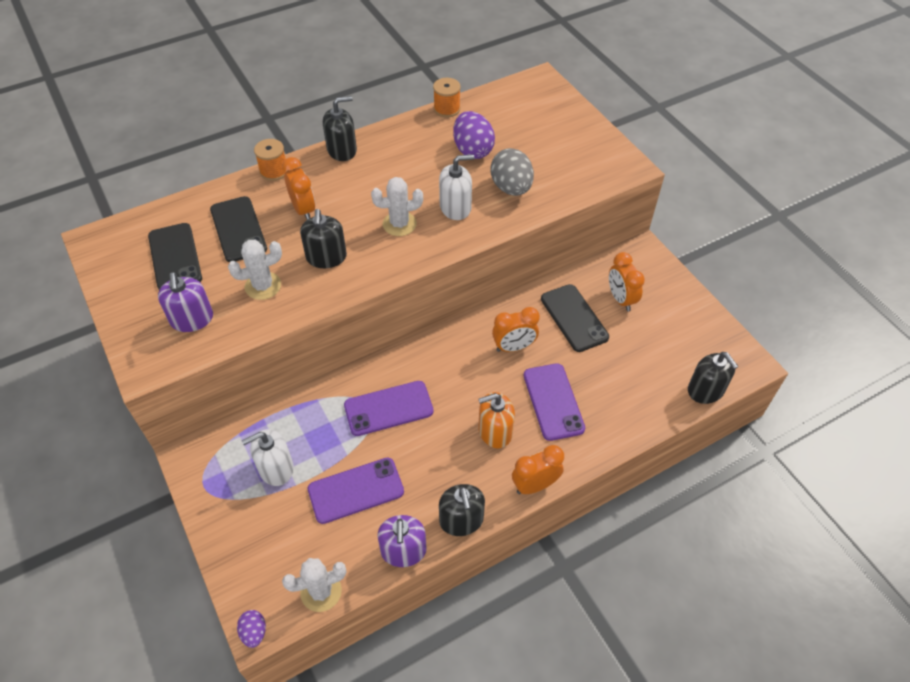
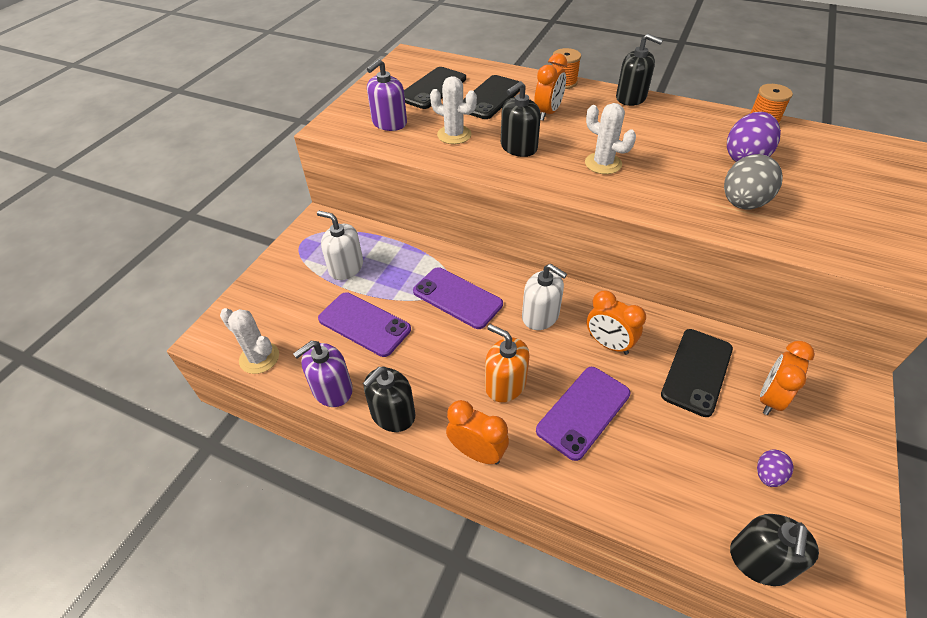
camera: 55 degrees right, 5 degrees down
(254, 632) = (201, 339): purple egg -> purple egg (768, 475)
(455, 207) = (667, 183): white soap dispenser -> white soap dispenser (540, 316)

